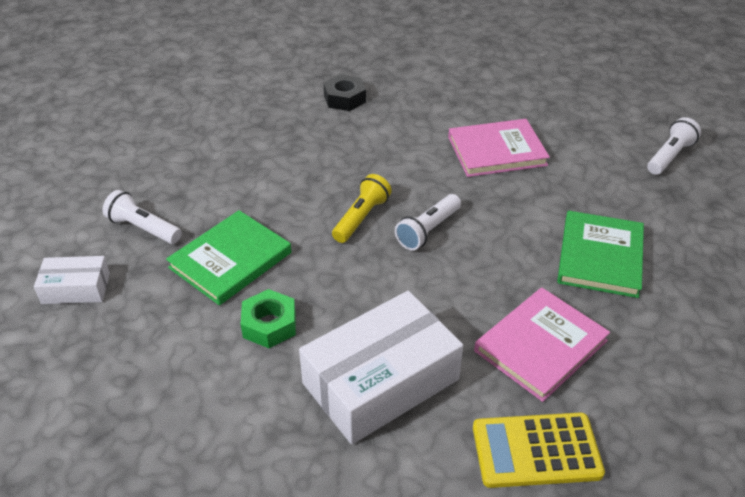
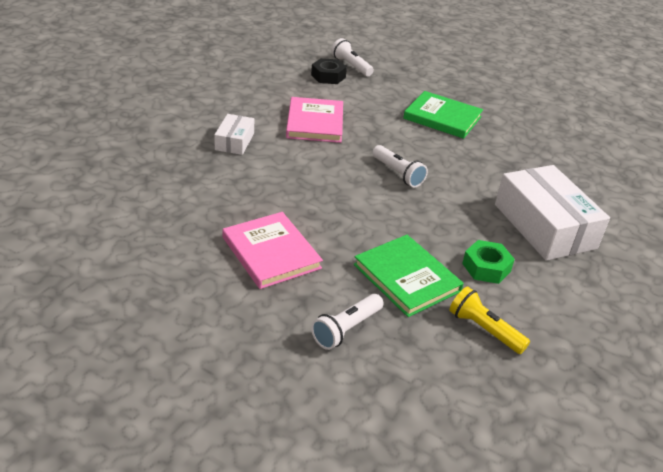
camera: 80 degrees left, 5 degrees down
(76, 288) = (423, 384): white box -> white box (234, 141)
(344, 99) = (196, 175): black nut -> black nut (328, 76)
(361, 218) = (373, 200): yellow flashlight -> yellow flashlight (484, 330)
(536, 451) = (596, 182): yellow calculator -> none
(540, 346) = (517, 159): pink book -> pink book (271, 253)

